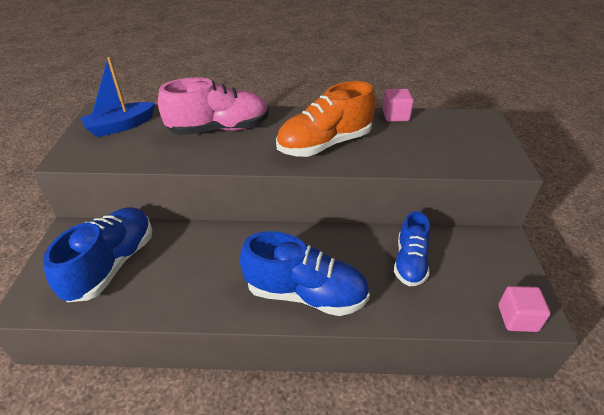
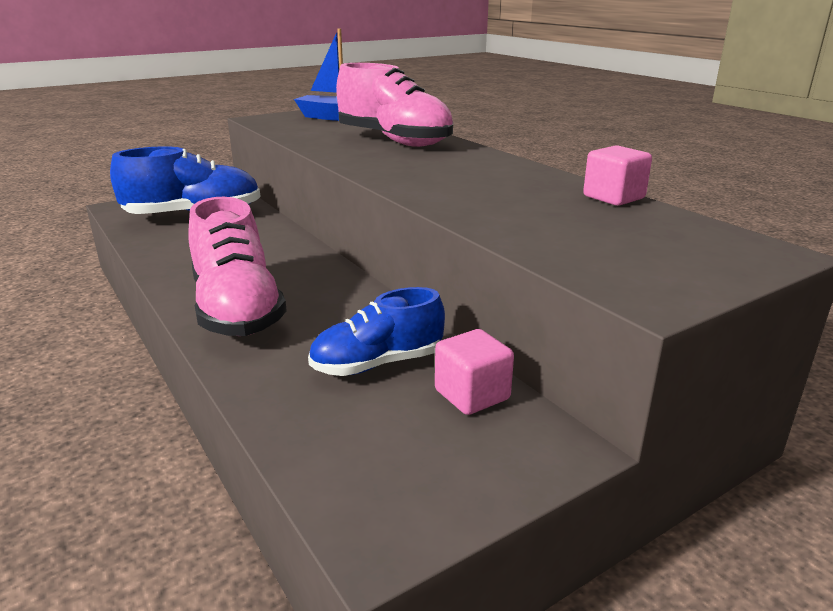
camera: 55 degrees right, 15 degrees down
(305, 294) = (237, 310): blue shoe -> pink shoe
(324, 144) = (452, 180): orange shoe -> none
(517, 318) = (349, 506): pink cube -> pink cube (472, 395)

